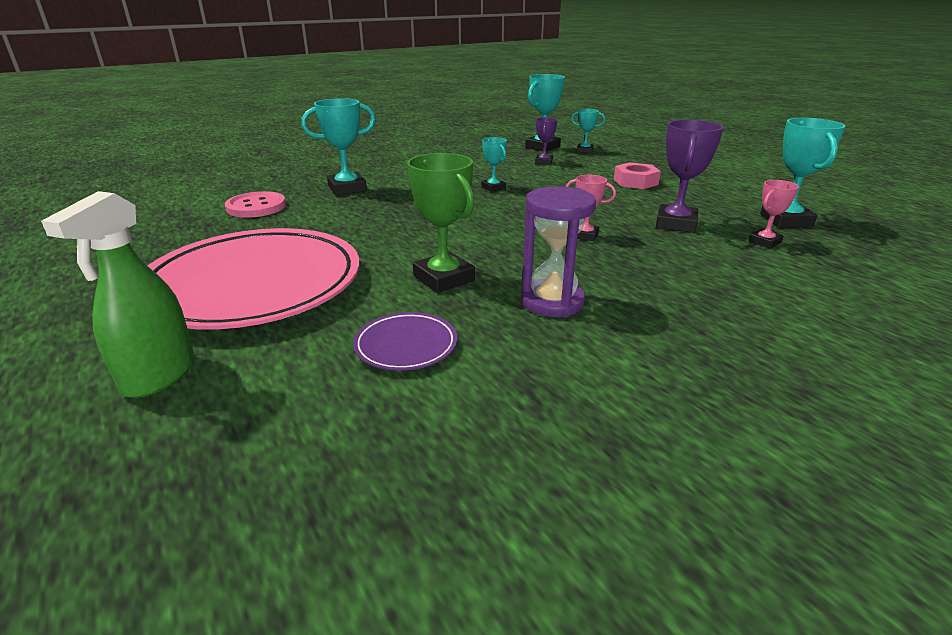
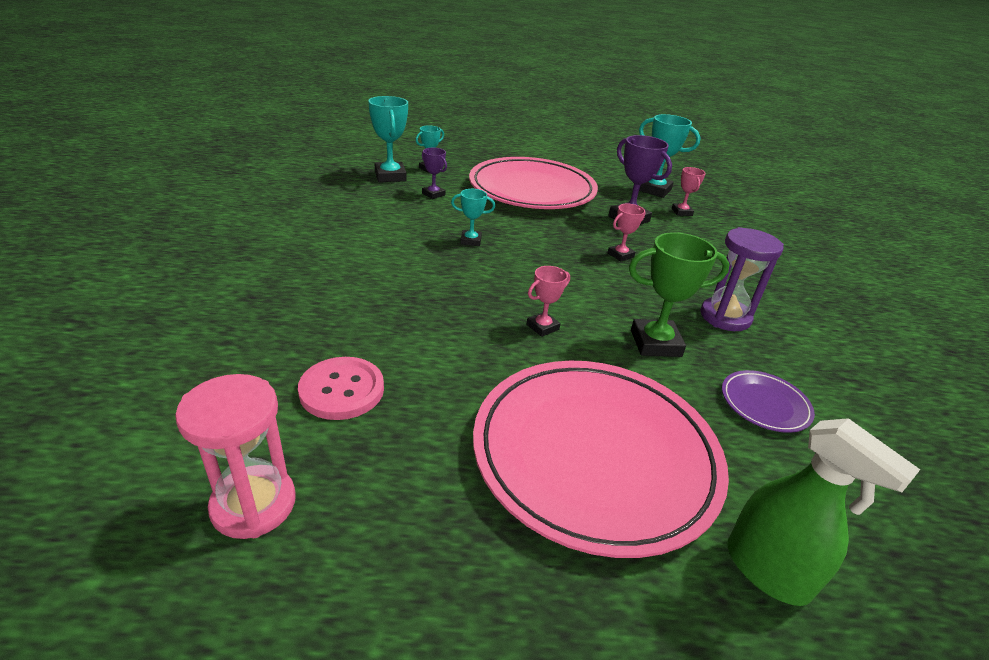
camera: 60 degrees left, 5 degrees up
(146, 217) = (254, 504): none -> pink hourglass
(347, 188) = (362, 309): turquoise trophy -> none
(403, 235) = (542, 327): none -> pink trophy
(635, 182) = (532, 190): pink nut -> pink plate

